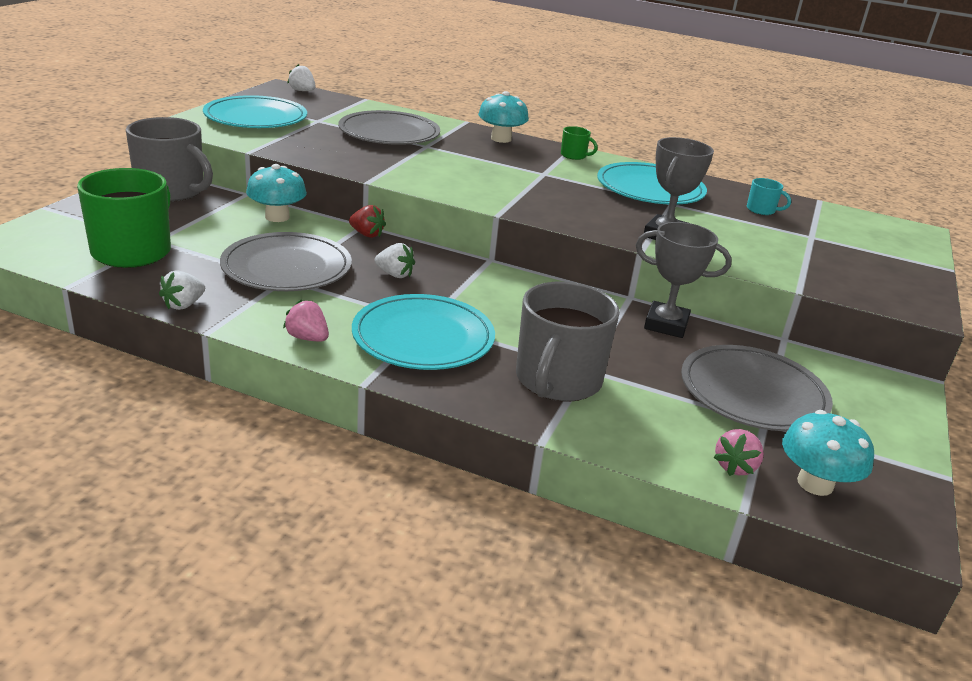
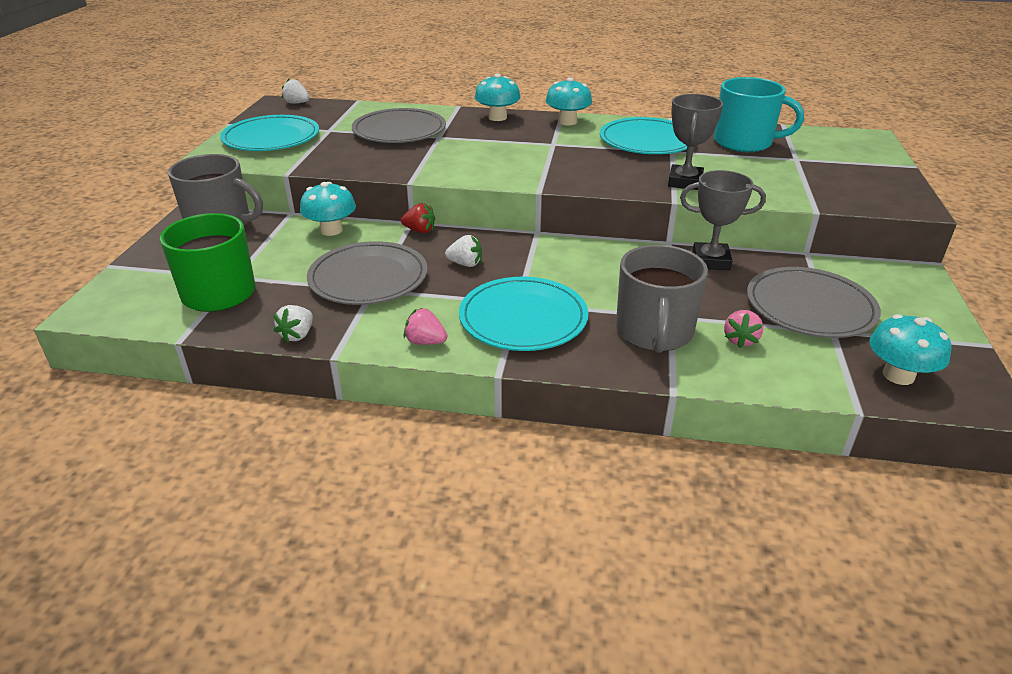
camera: 10 degrees left, 5 degrees up
(574, 156) = (567, 122): green mug -> turquoise mushroom
(735, 467) = (832, 376): pink strawberry -> pink strawberry (740, 340)
(761, 210) = (745, 142): turquoise mug -> turquoise mug, size x2.29

